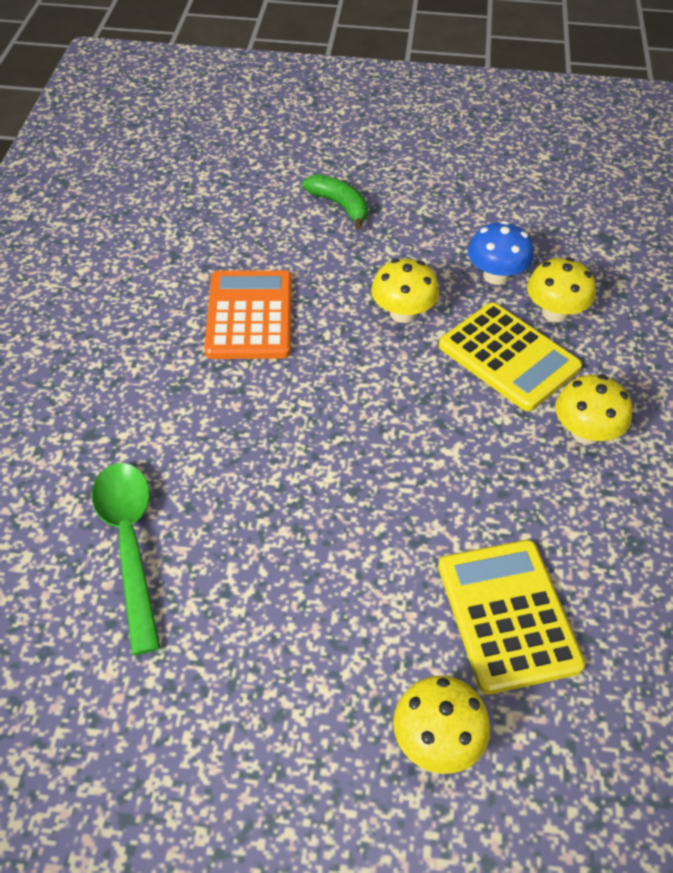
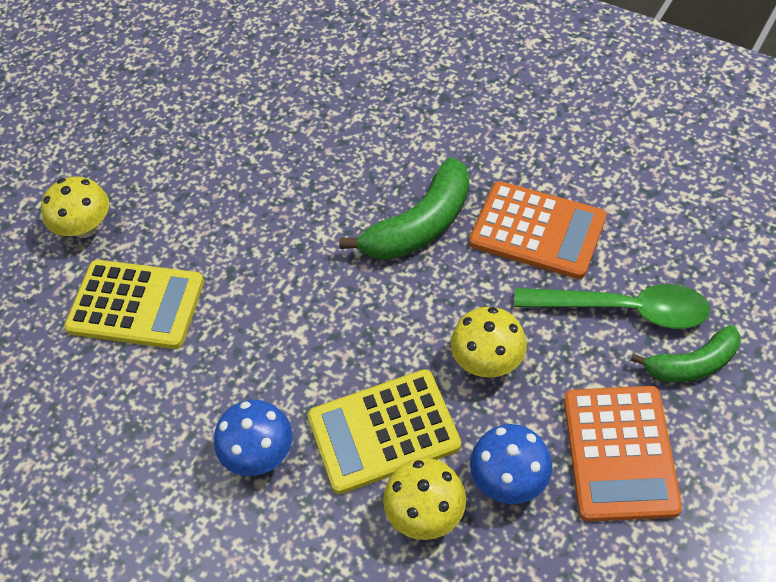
camera: 120 degrees right, 5 degrees up
(129, 543) = (330, 103): green spoon -> green spoon (624, 309)
(280, 400) = (420, 225): none -> green banana
(436, 227) = (620, 453): none -> orange calculator
(585, 432) = (259, 453): yellow mushroom -> blue mushroom

